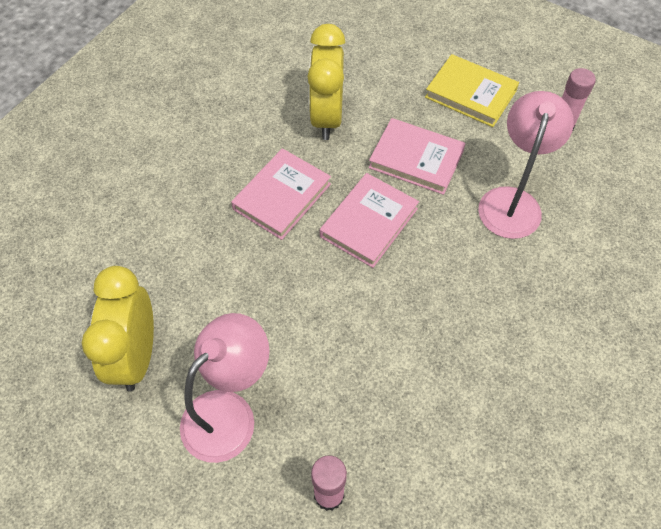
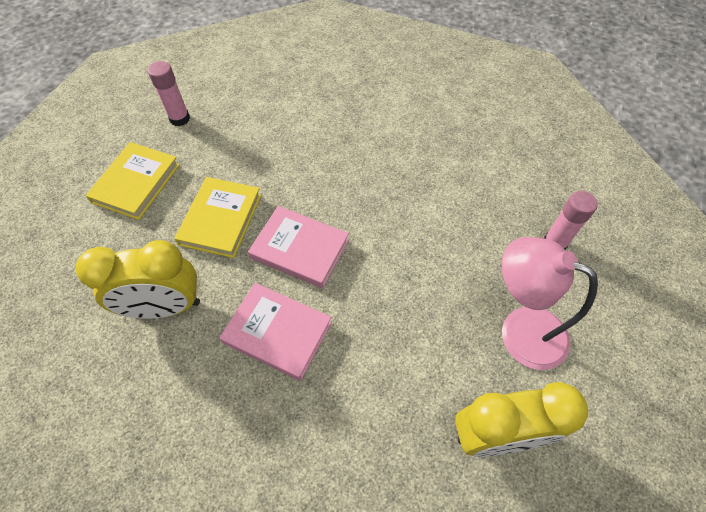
camera: 100 degrees left, 0 degrees up
(416, 159) = (221, 219): pink book -> yellow book
(512, 201) = (263, 148): pink lamp -> none

